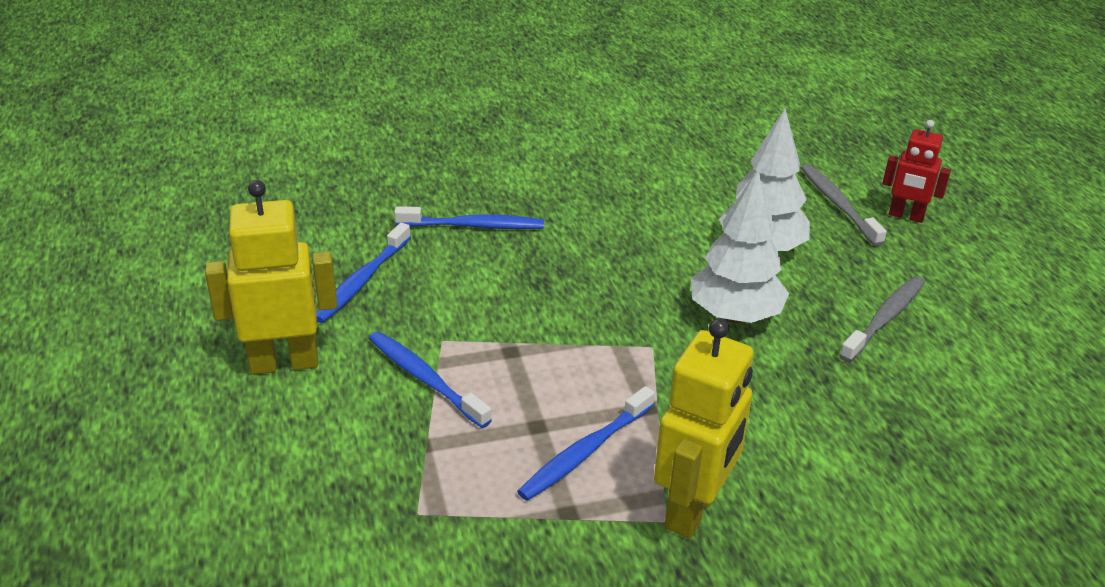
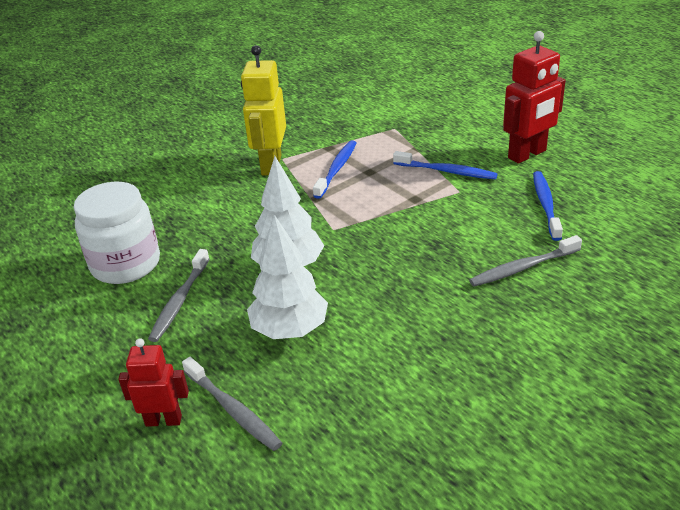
camera: 160 degrees right, 0 degrees up
(284, 362) = (527, 154): yellow robot -> red robot
(473, 226) = (522, 268): blue toothbrush -> grey toothbrush
(962, 395) = (126, 264): none -> white jar

